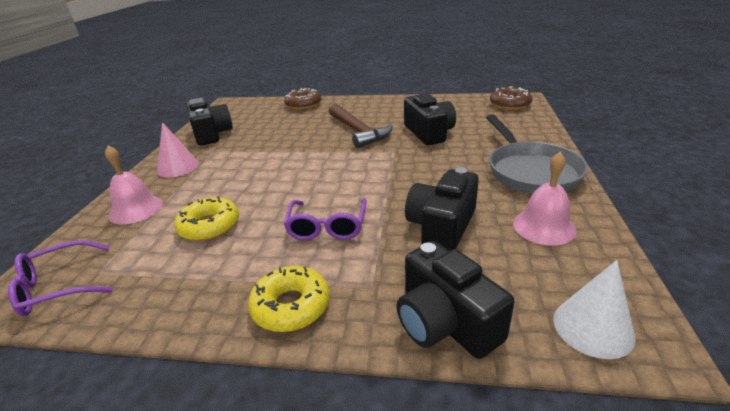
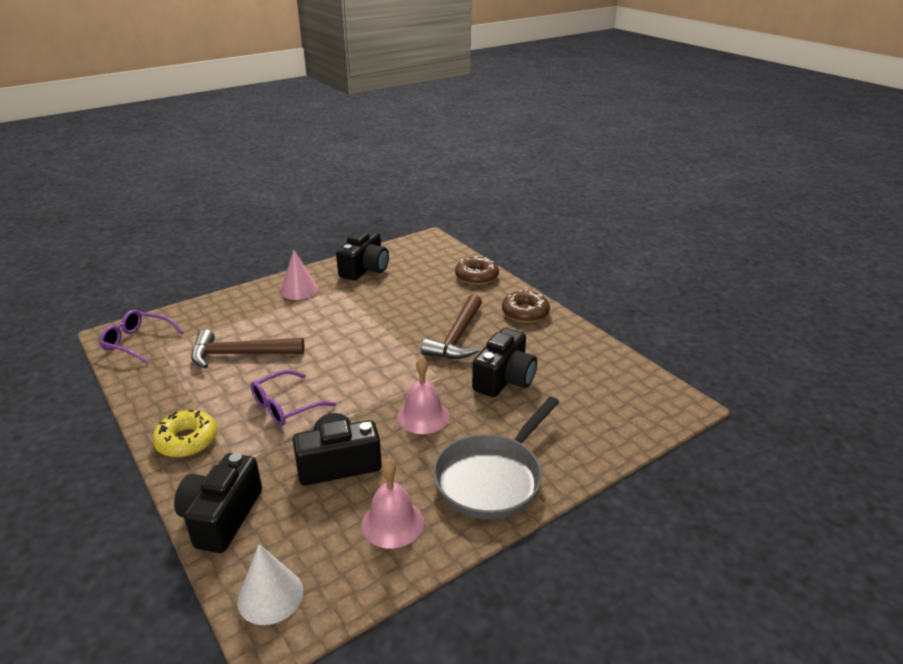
camera: 45 degrees right, 0 degrees up
(136, 209) = (231, 312): pink bell -> pink bell (423, 416)
(209, 226) = (240, 354): yellow donut -> brown hammer
(510, 104) = (651, 401): brown donut -> brown donut (525, 313)

